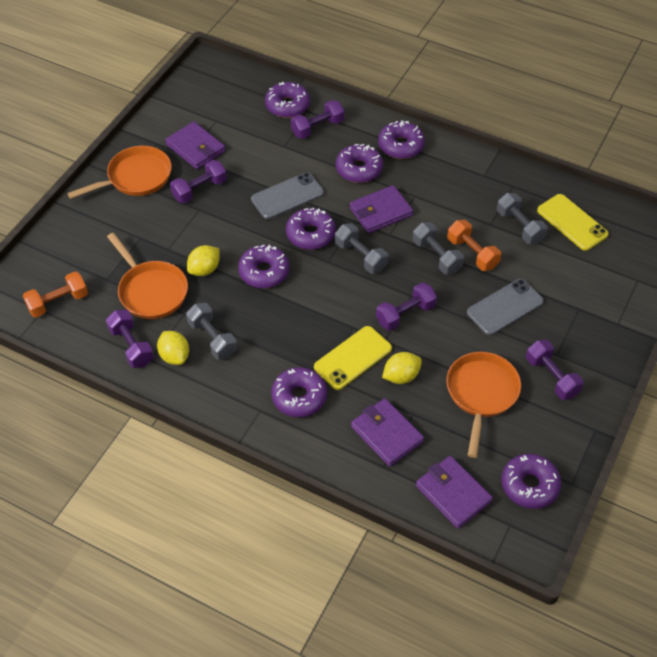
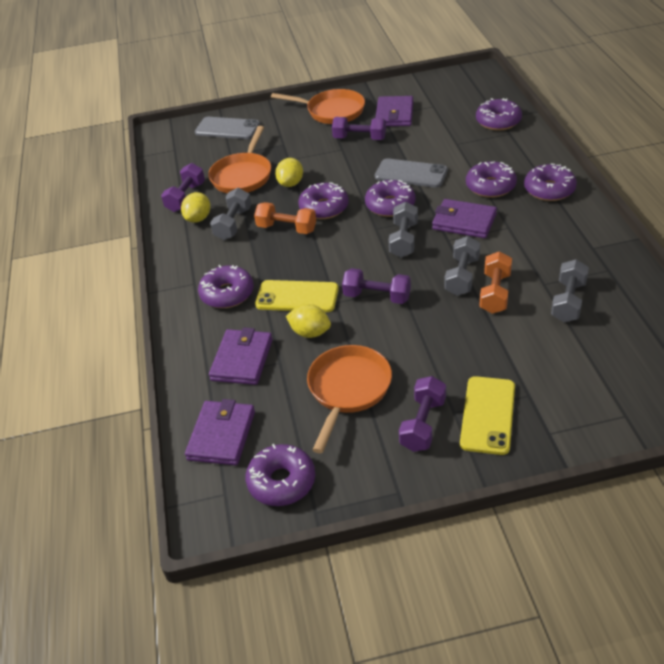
camera: 55 degrees right, 10 degrees down
(58, 302) = (188, 150): orange dumbbell -> orange dumbbell (287, 228)
(204, 269) = (291, 183): yellow lemon -> yellow lemon turned 75 degrees counterclockwise
(317, 128) = (499, 145): purple dumbbell -> none
(481, 394) = (348, 390): orange pan -> orange pan turned 45 degrees counterclockwise
(505, 307) = (463, 347): grey phone -> grey phone (227, 129)
(572, 222) = (626, 329): yellow phone -> yellow phone (488, 415)

